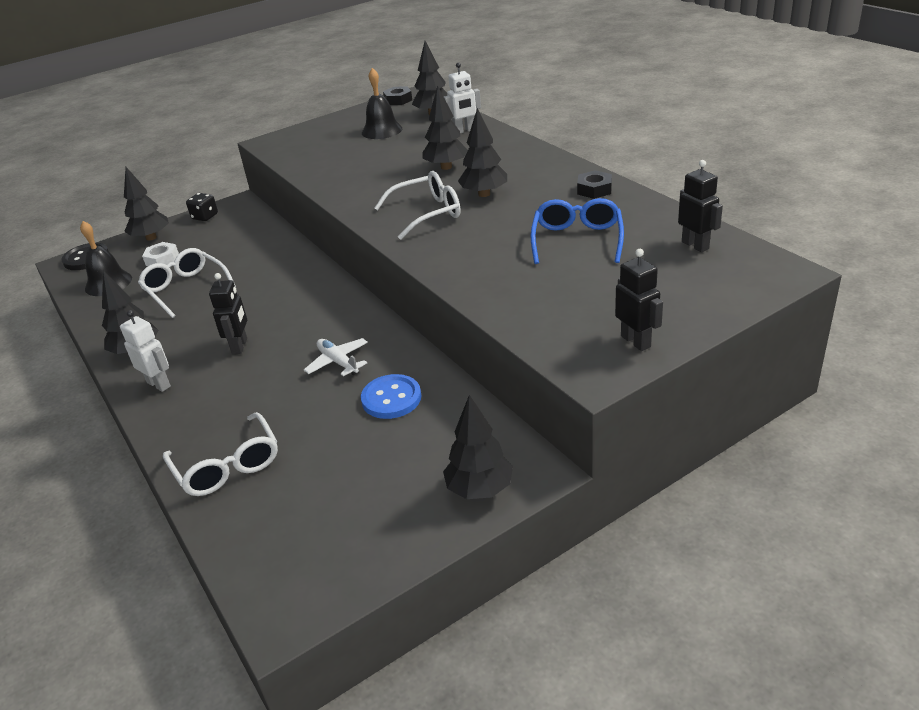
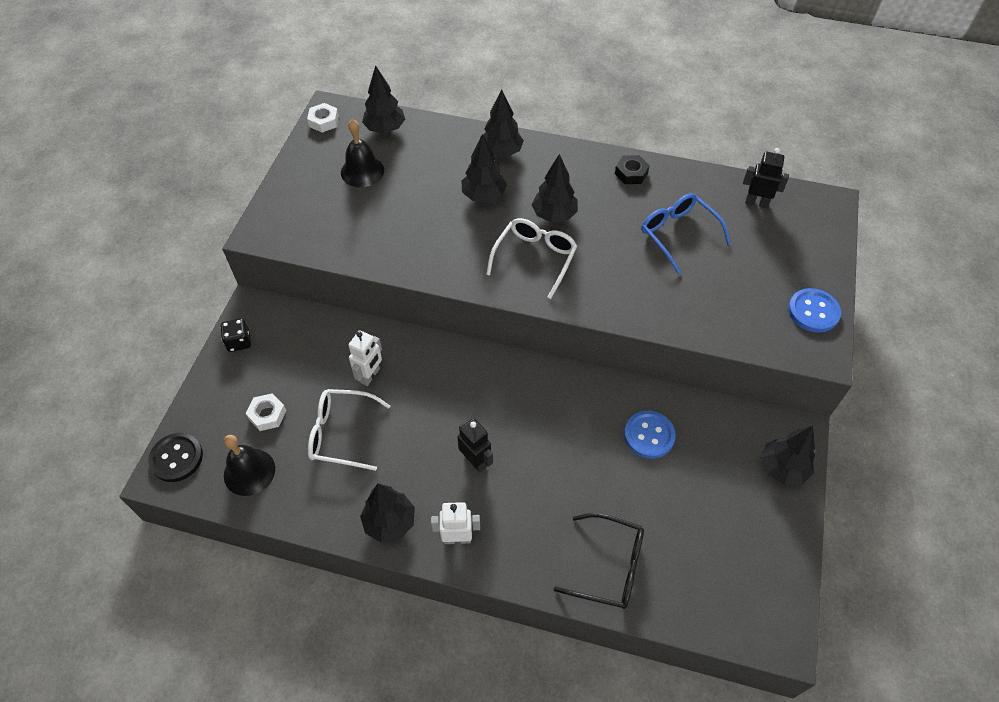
camera: 45 degrees left, 20 degrees up
(151, 238) = (215, 396): black tree -> black tree (501, 152)
(227, 466) = (609, 566): white glasses -> black glasses
(338, 362) = (572, 428): white plane -> none
(398, 100) = (324, 121): black nut -> white nut
(464, 131) = (443, 142): white robot -> white robot (370, 376)
(636, 341) = (813, 311): black robot -> blue button

